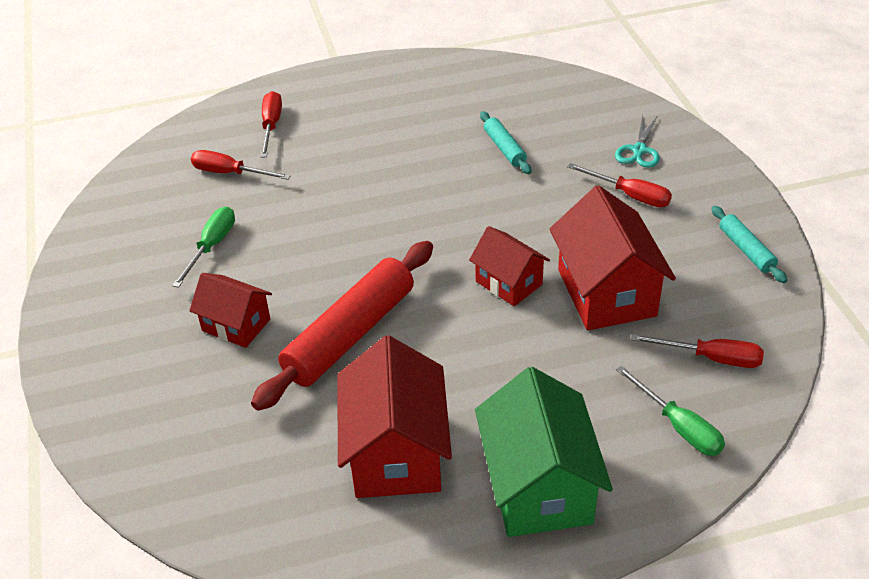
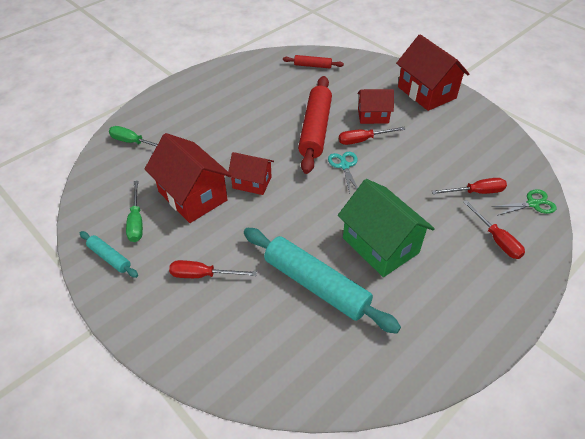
camera: 150 degrees right, 5 degrees up
(185, 142) = (532, 204): none -> green scissors
(212, 246) = (429, 146): green screwdriver -> green screwdriver (136, 221)
(228, 488) = (312, 66): none -> red rolling pin
(396, 453) = (256, 95): red house -> red house (426, 92)
(504, 148) = (316, 285): turquoise rolling pin -> turquoise rolling pin, size x2.08
(538, 486) = (190, 102): green house -> green house (380, 245)
(639, 150) = (210, 325): turquoise scissors -> turquoise scissors (344, 166)
(711, 358) = (123, 179): red screwdriver -> red screwdriver (363, 140)

